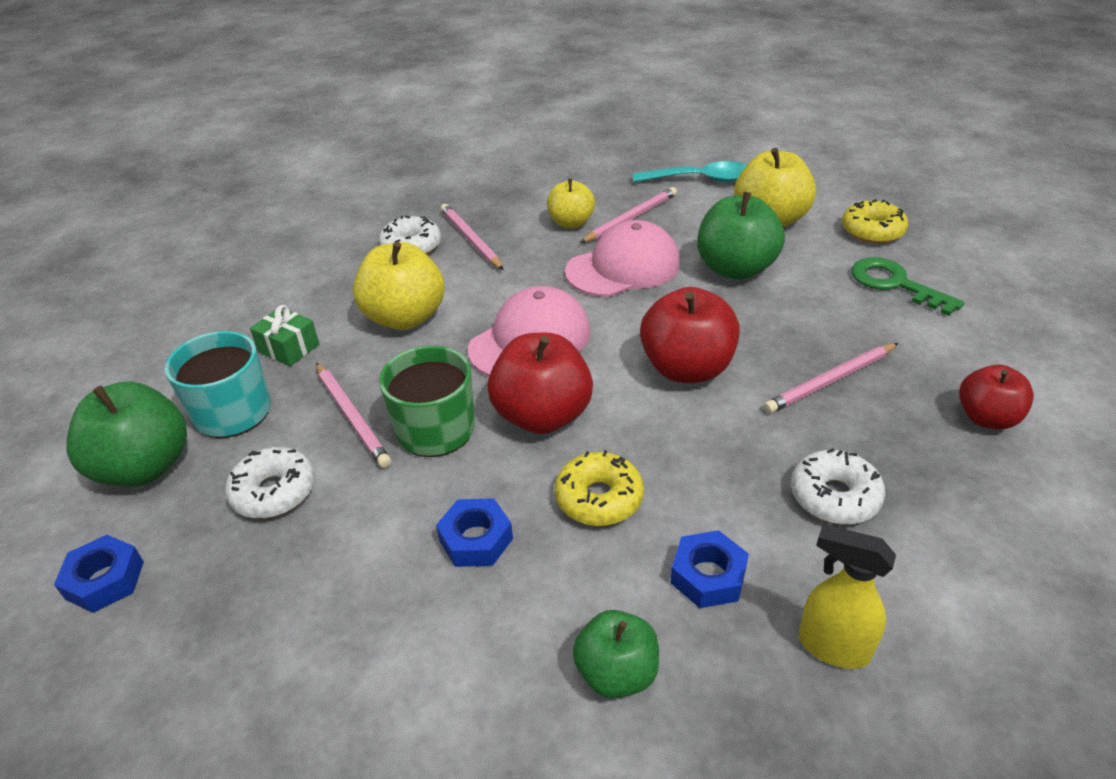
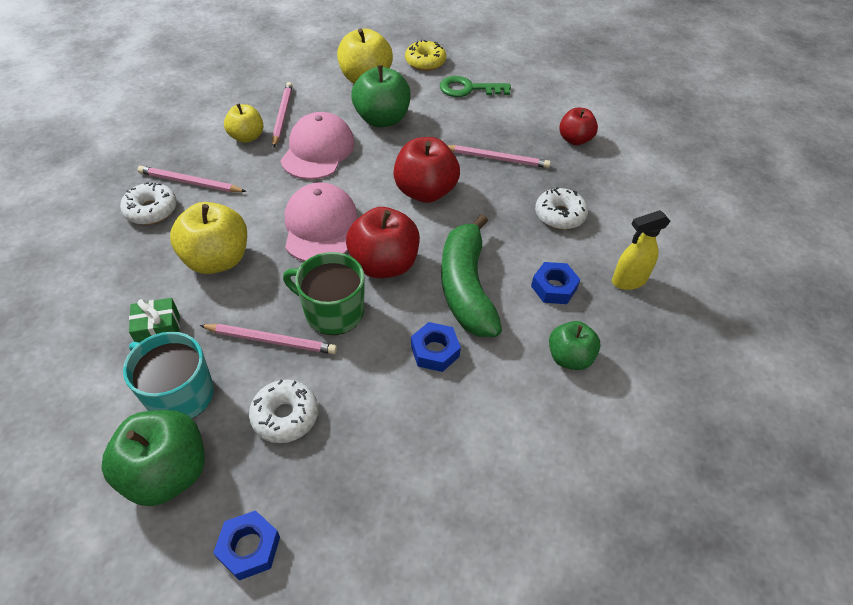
camera: 50 degrees left, 10 degrees up
(599, 498) = (466, 287): yellow donut -> green banana
(700, 180) = (294, 69): turquoise spoon -> none
(831, 381) = (497, 158): pink pencil -> pink pencil turned 90 degrees counterclockwise

